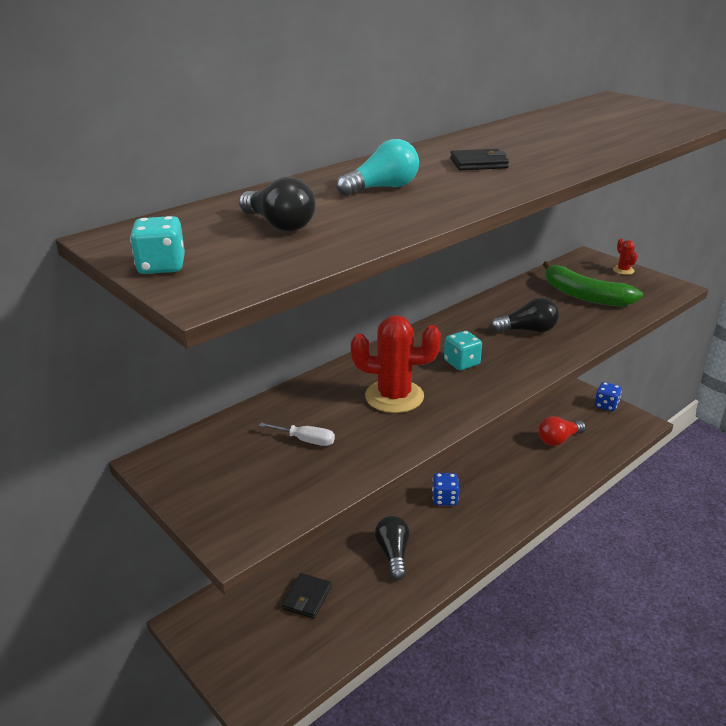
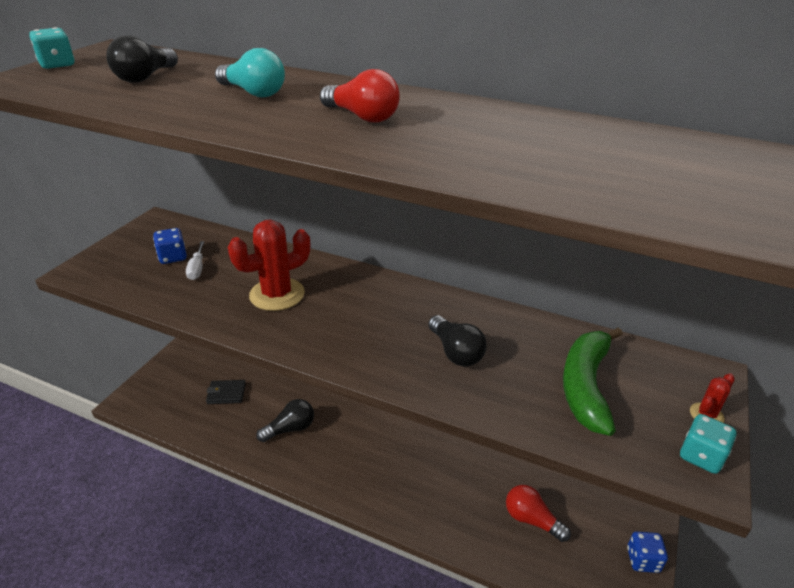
camera: 65 degrees right, 5 degrees up
(394, 396) = (277, 294): red cactus -> red cactus turned 75 degrees clockwise
(444, 499) = (376, 444): blue dice -> blue dice (173, 257)
(461, 363) = (356, 320): turquoise dice -> turquoise dice (701, 456)
(478, 163) = (362, 117): black wallet -> red light bulb

